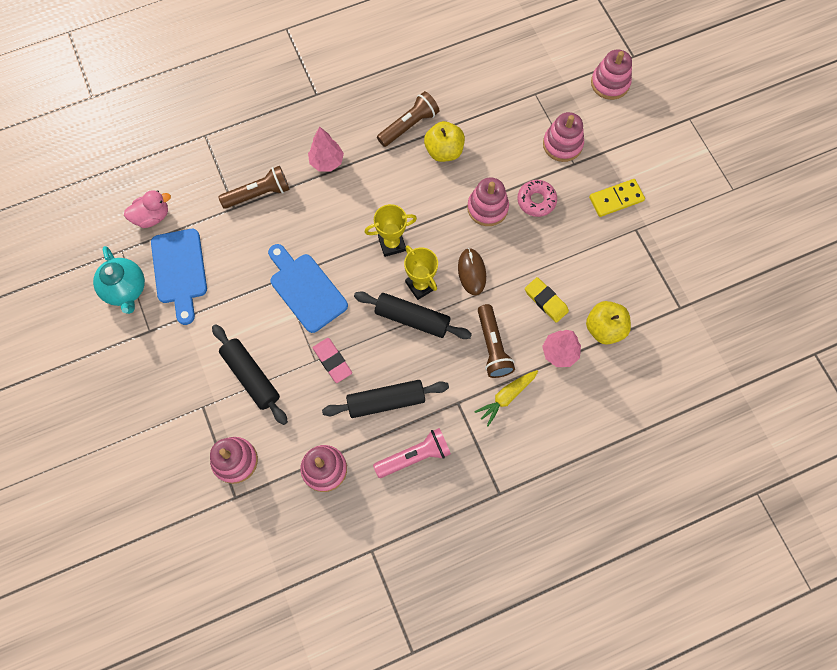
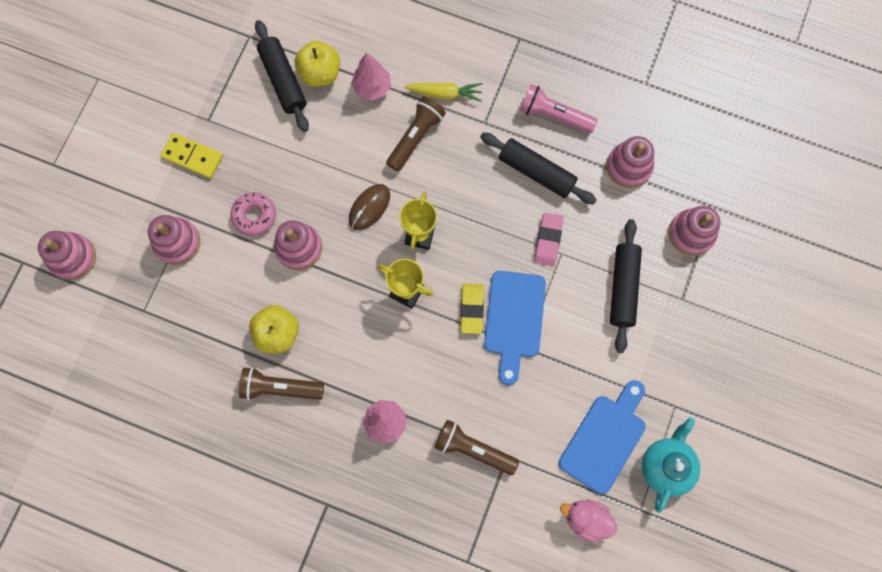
camera: 135 degrees left, 5 degrees up
(412, 319) = (454, 215): black rolling pin -> black rolling pin (283, 80)
(546, 301) = (339, 132): yellow eraser -> yellow eraser (472, 309)

